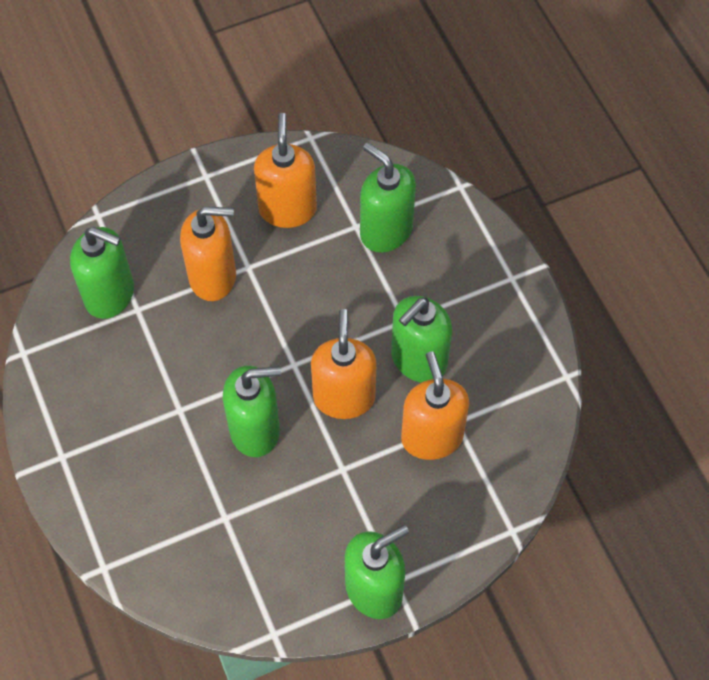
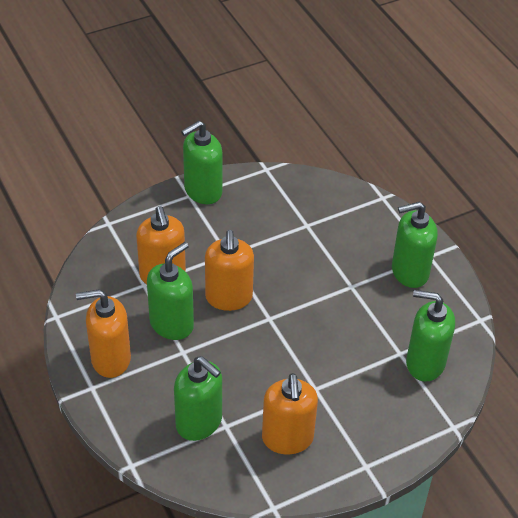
camera: 175 degrees right, 15 degrees down
(213, 277) = (343, 379): orange soap dispenser -> orange soap dispenser (110, 359)
(255, 430) = (293, 275): green soap dispenser -> green soap dispenser (409, 272)

